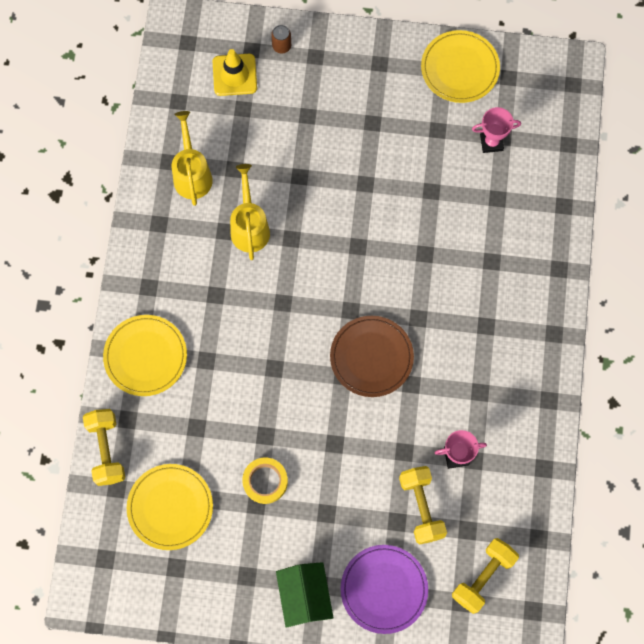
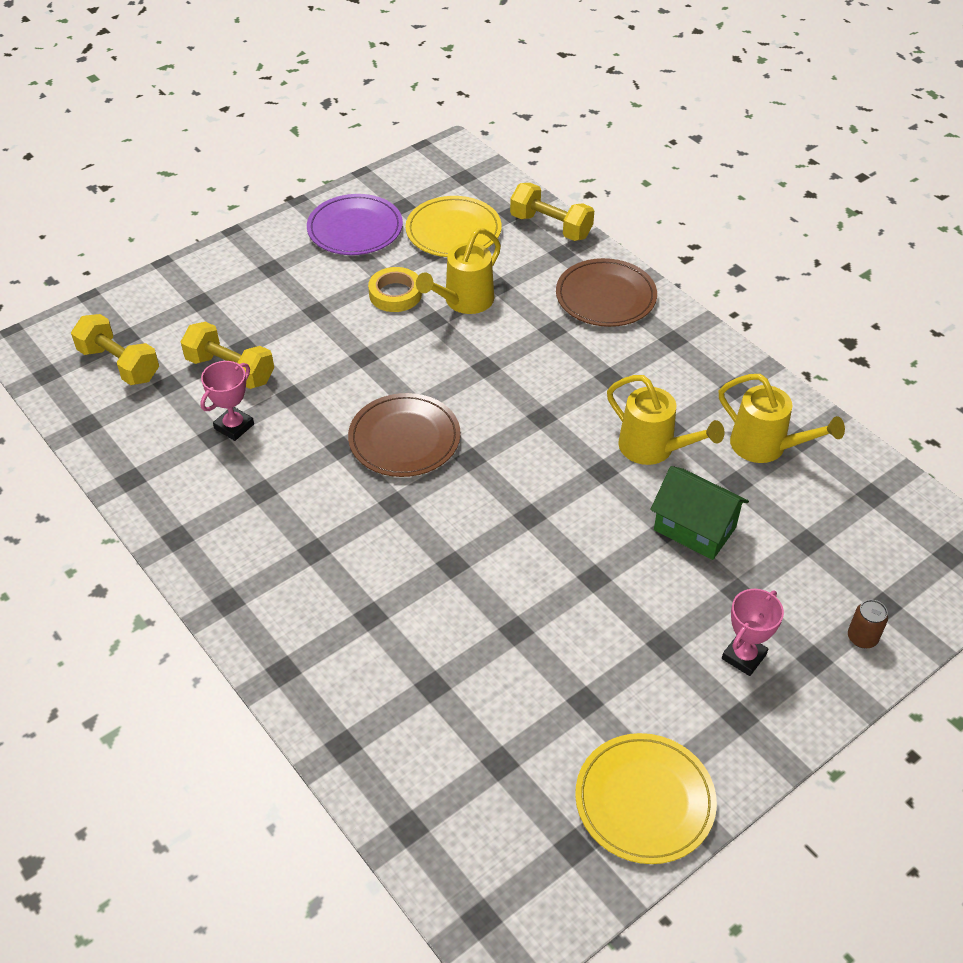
camera: 135 degrees right, 25 degrees down
(145, 356) = (605, 297): yellow plate -> brown plate
(232, 434) = (463, 302): none -> yellow watering can
(234, 75) = (861, 565): yellow traffic cone -> none
(304, 596) = (274, 255): green house -> green house (694, 528)
(384, 589) = (208, 300): purple plate -> purple plate (355, 229)
(483, 577) = (119, 364): yellow dumbbell -> yellow dumbbell turned 45 degrees counterclockwise
(491, 142) = (507, 743): pink trophy -> pink trophy (744, 656)

